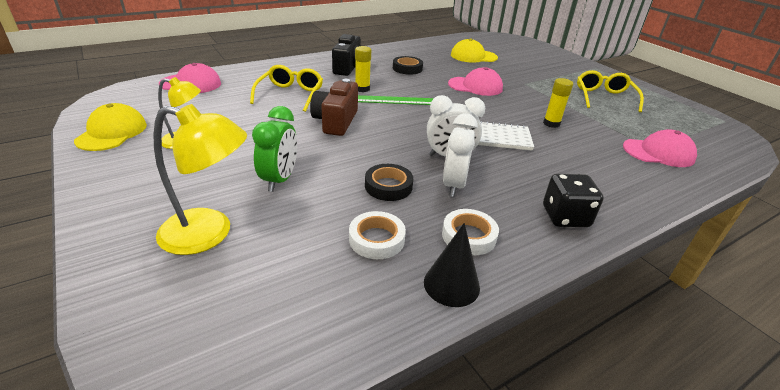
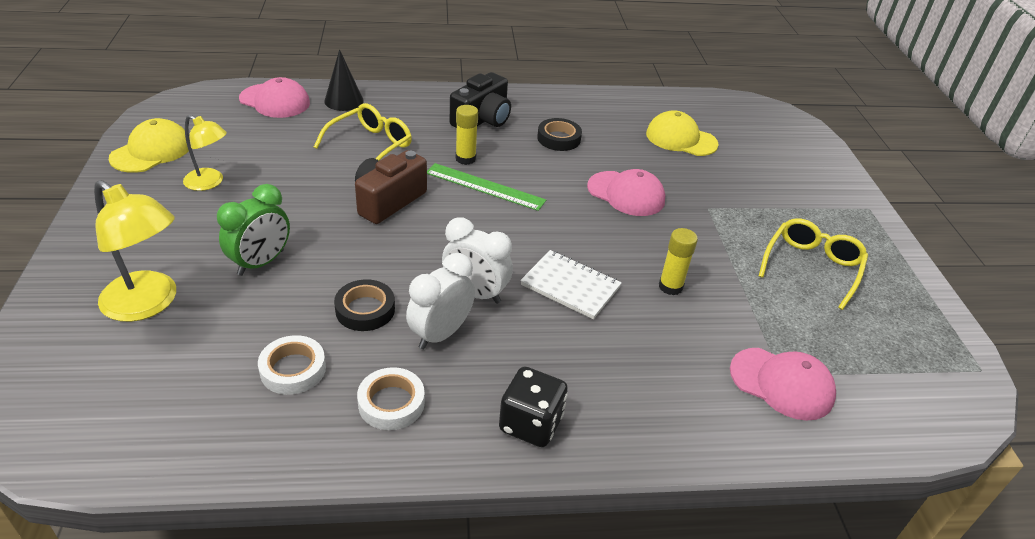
camera: 25 degrees right, 5 degrees up
(451, 284) = (318, 449): black cone -> black cone (344, 101)

